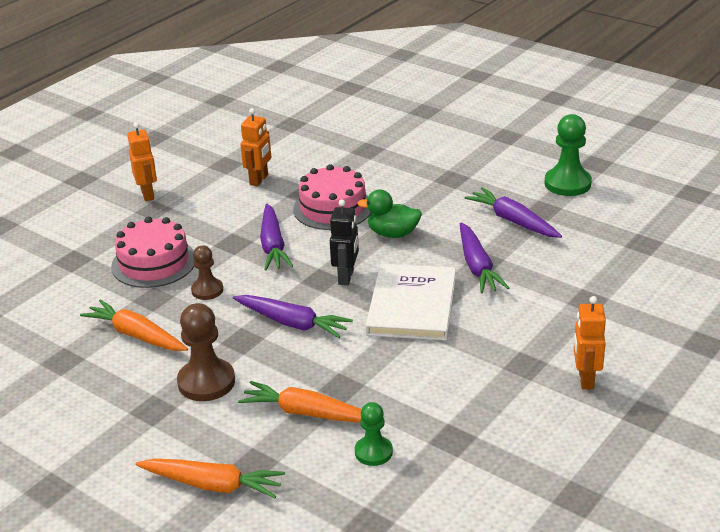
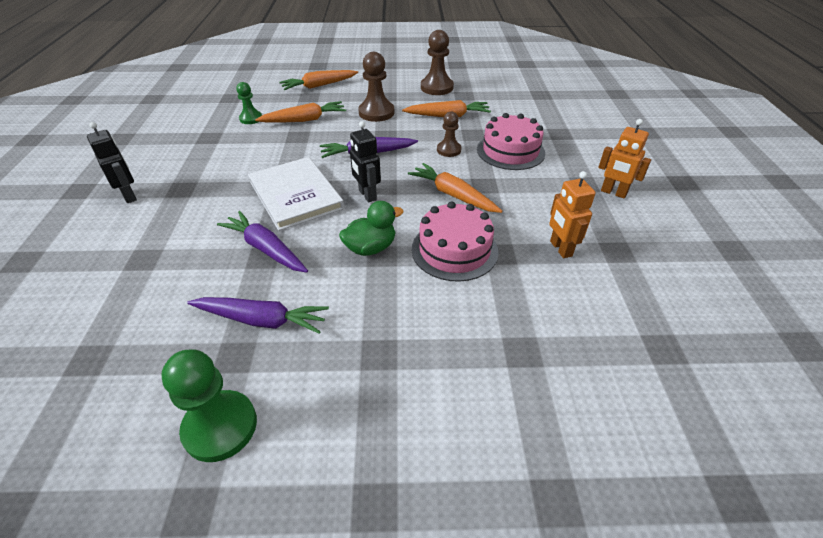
camera: 140 degrees right, 10 degrees up
(69, 392) = (436, 87): none -> brown pawn
(273, 245) = (453, 195): purple carrot -> orange carrot
(585, 379) = (129, 196): orange robot -> black robot

